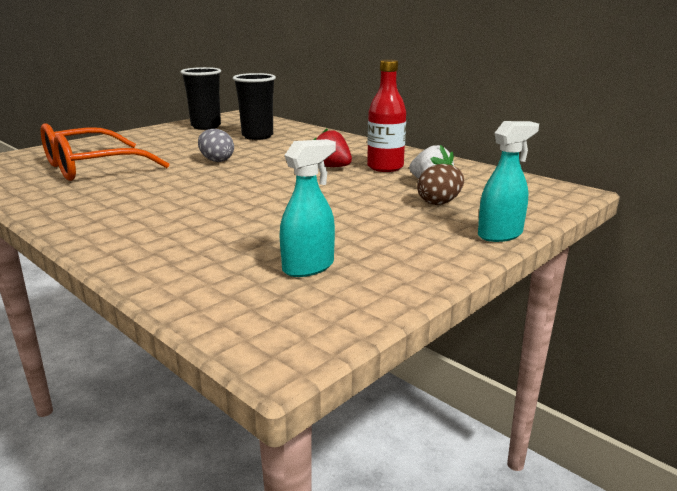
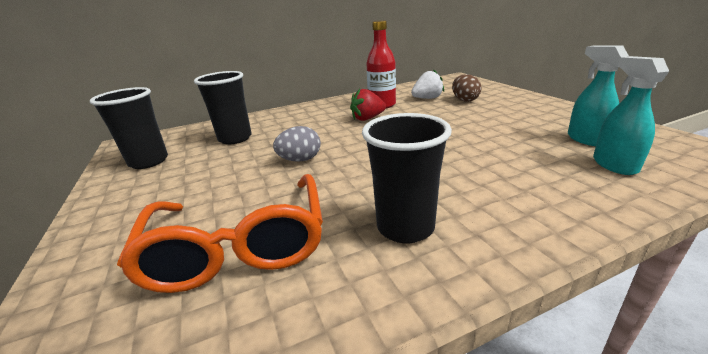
camera: 65 degrees left, 5 degrees up
(106, 200) = (405, 227): none -> black cup
(500, 235) = (521, 95): turquoise spray bottle -> turquoise spray bottle (614, 165)

